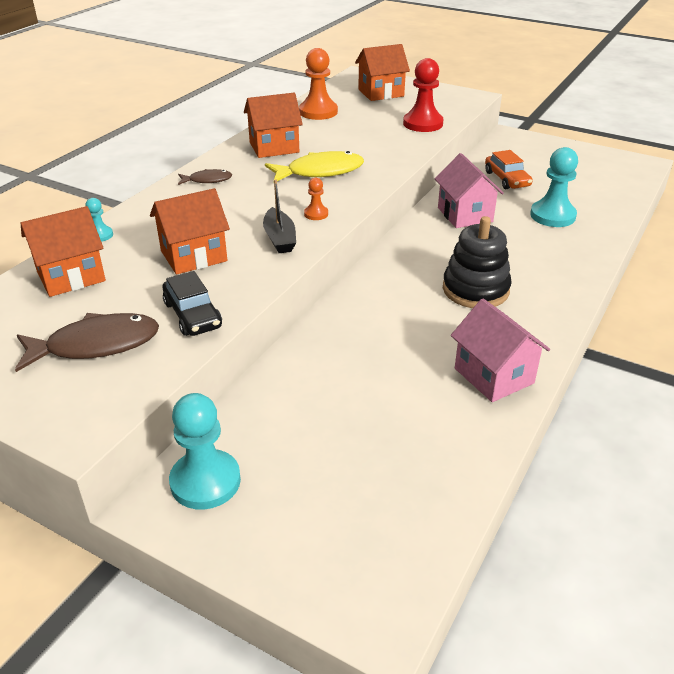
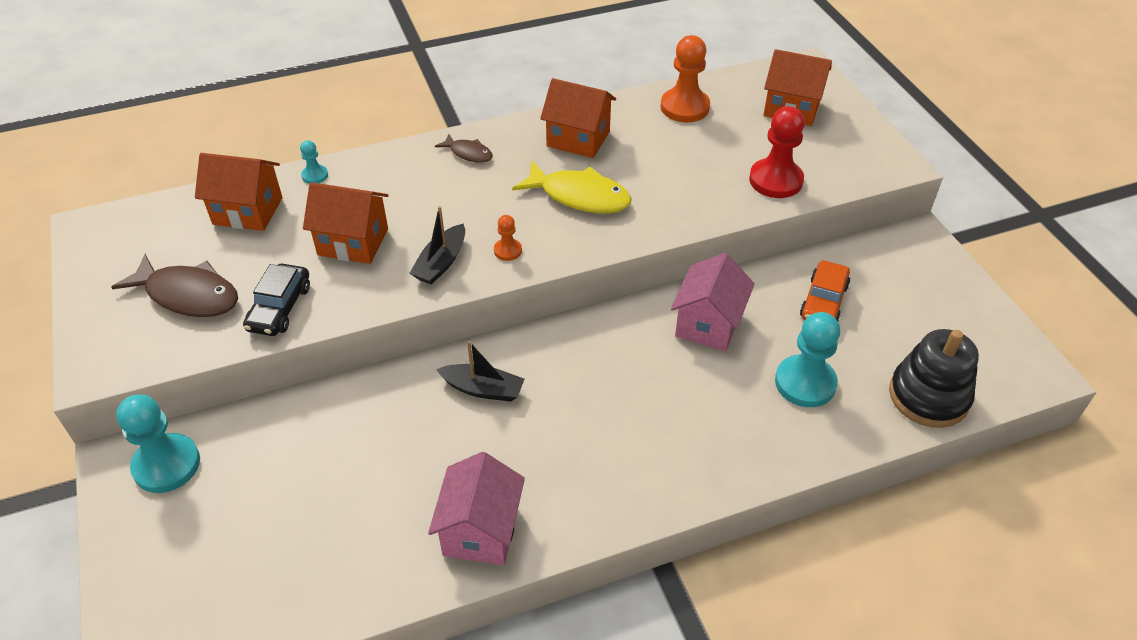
camera: 40 degrees right, 10 degrees up
(382, 308) = (483, 389): none -> black boat
(475, 290) = (592, 425): black stacking toy -> black stacking toy (928, 396)

